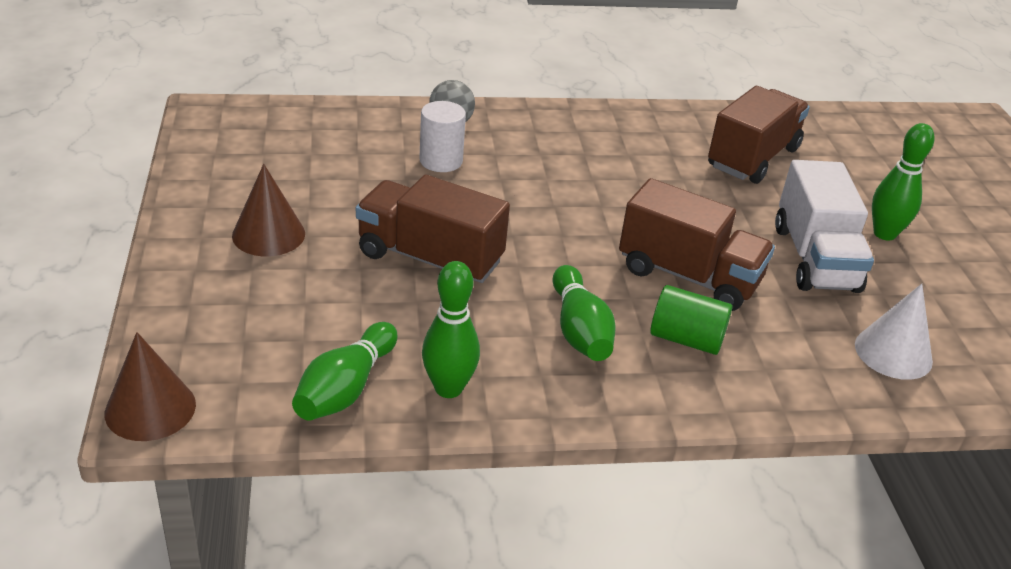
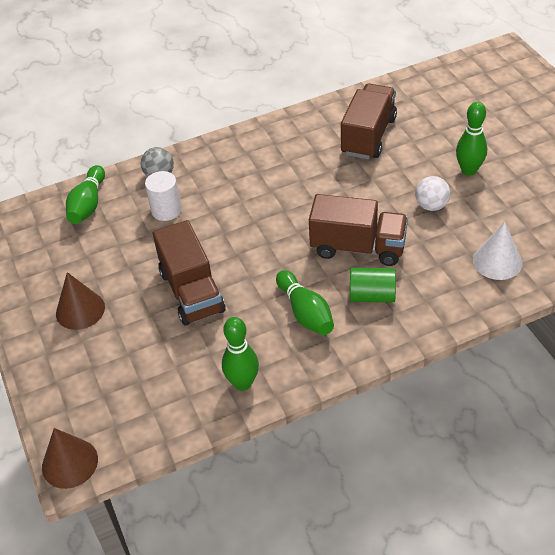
camera: 10 degrees left, 10 degrees up
(345, 388) = (181, 406): green bowling pin -> green bowling pin (88, 204)
(430, 258) = (192, 292): brown truck -> brown truck turned 120 degrees counterclockwise
(815, 258) = (431, 206): white truck -> white ball

